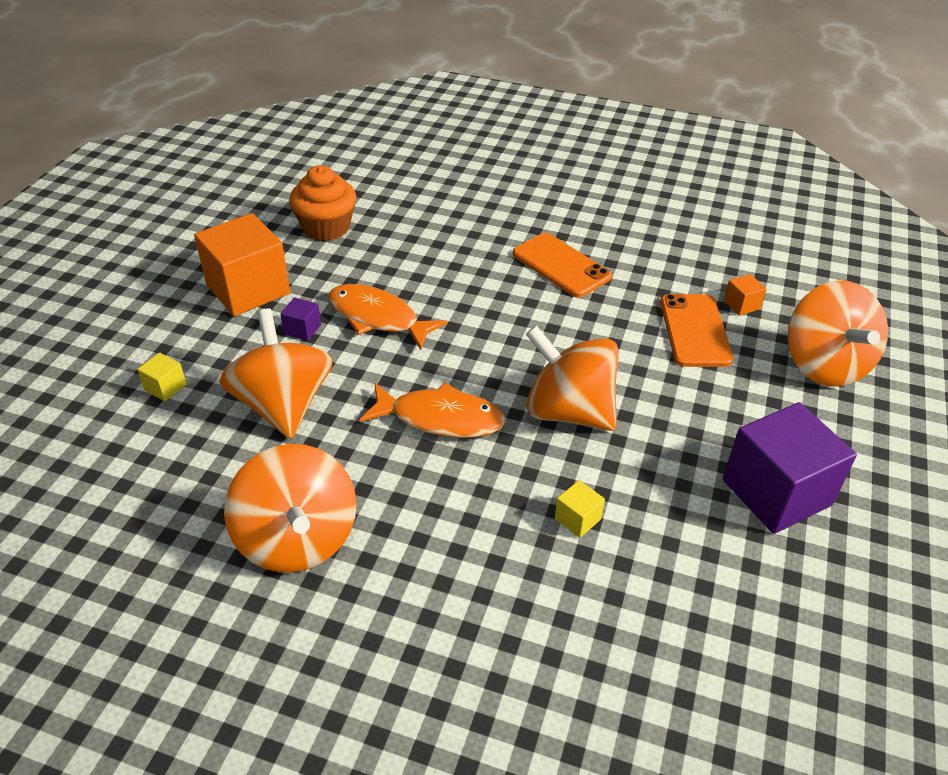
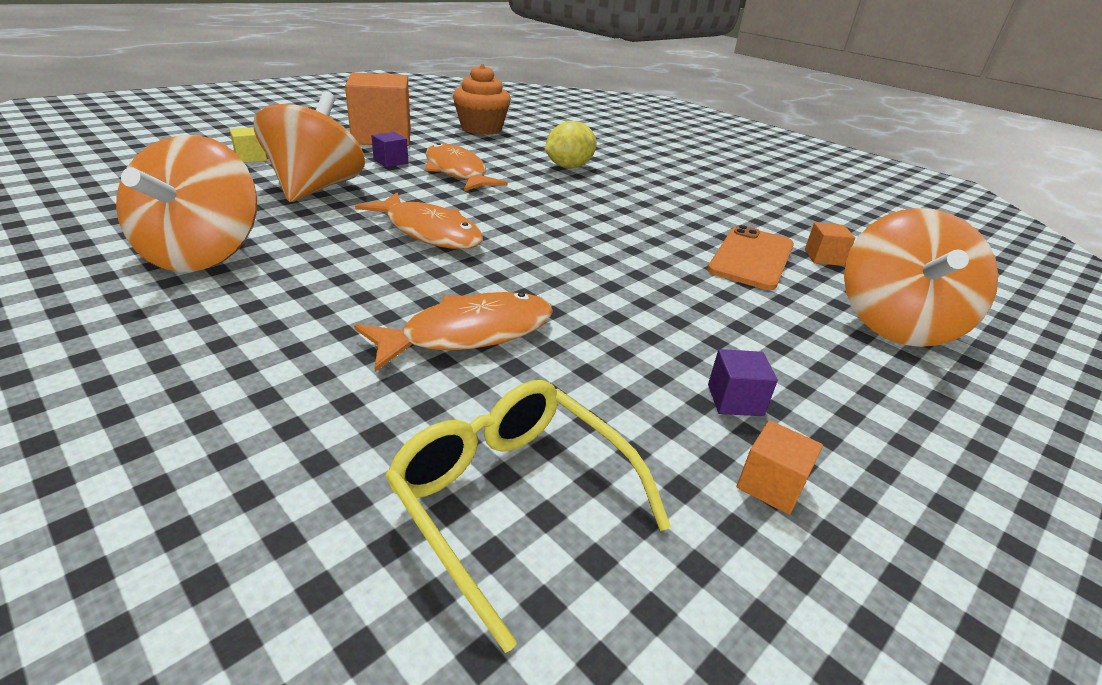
camera: 25 degrees right, 10 degrees down
(464, 261) = (568, 167): none -> yellow lemon
(561, 265) = (654, 189): orange phone -> none
(568, 411) = (555, 264): orange spinning top -> none
(577, 519) = (468, 334): yellow cube -> orange fish
(717, 635) = (512, 499): none -> yellow glasses
(776, 492) = (735, 400): purple cube -> purple cube, size x0.42
(833, 550) = (771, 485): none -> orange cube

